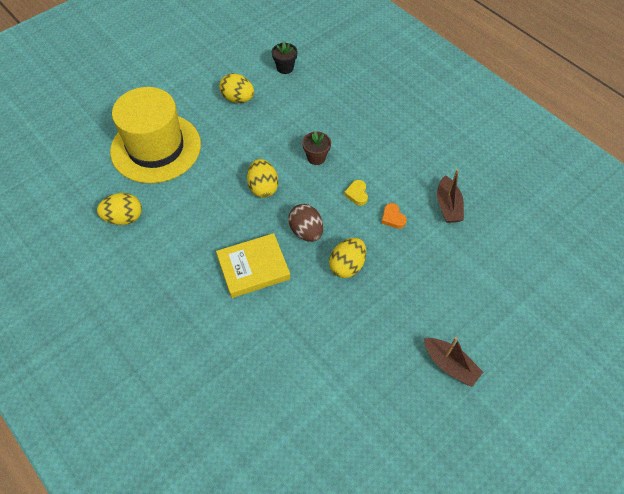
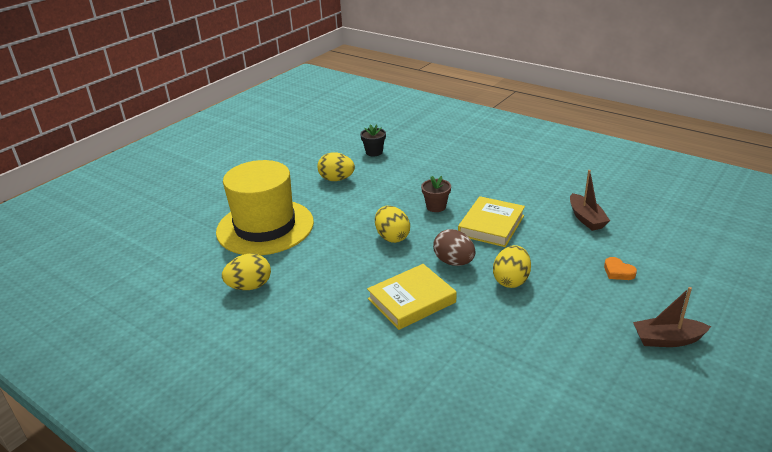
camera: 10 degrees left, 25 degrees down
(357, 194) = (491, 225): yellow heart -> yellow book
(392, 218) = (537, 236): orange heart -> orange heart (618, 272)
(450, 365) = (667, 339): brown boat -> brown boat turned 150 degrees clockwise

